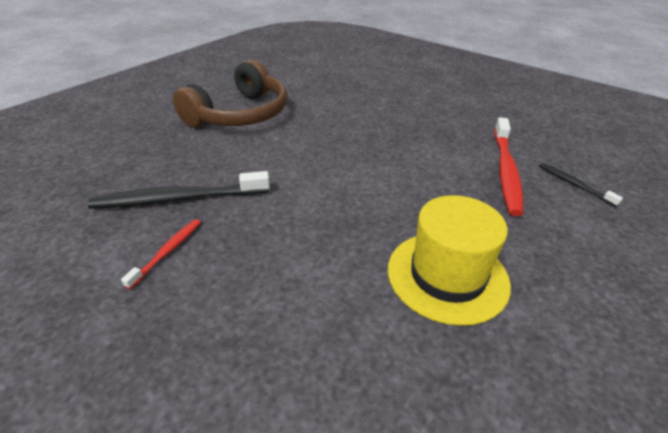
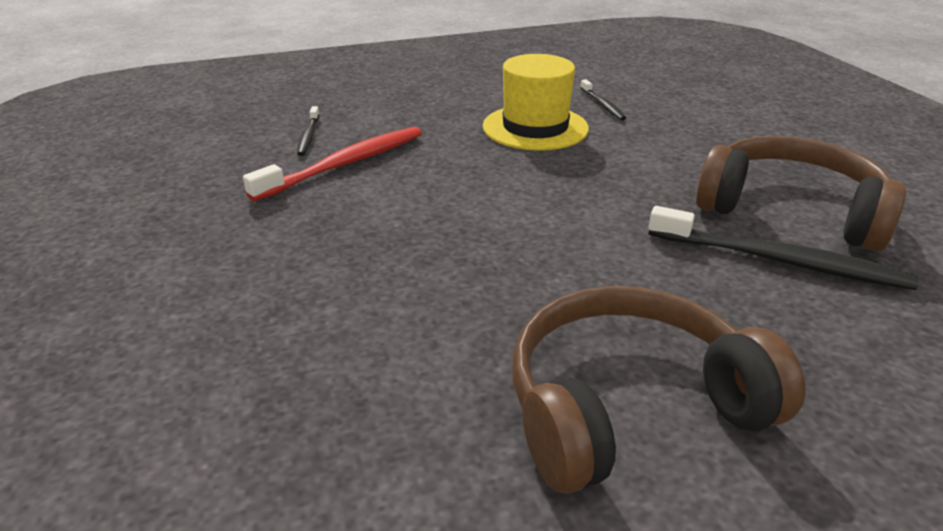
camera: 145 degrees left, 5 degrees down
(167, 251) = (791, 210): red toothbrush -> brown headphones
(431, 371) = (602, 105): none -> black toothbrush

